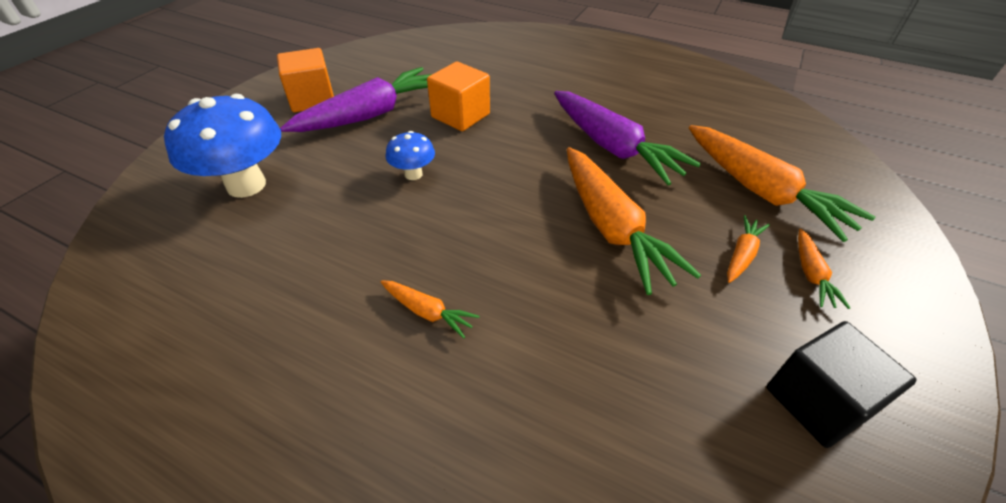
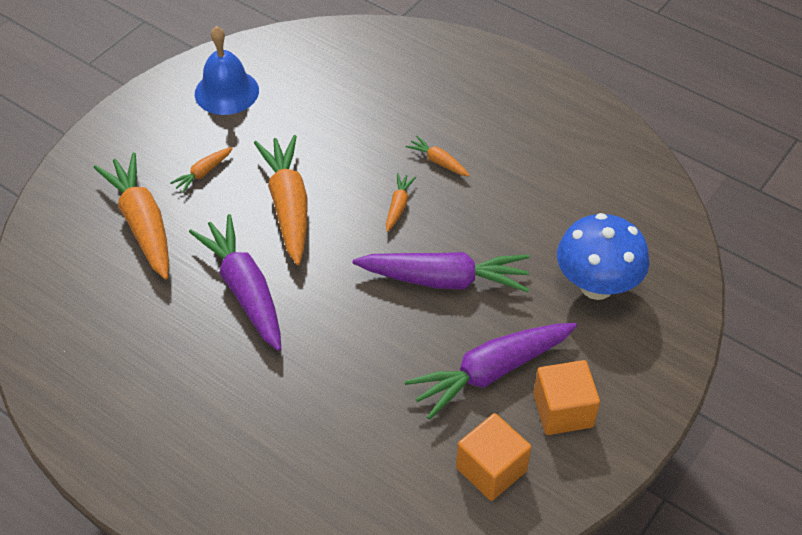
camera: 170 degrees left, 5 degrees up
(413, 174) = (445, 280): blue mushroom -> purple carrot
(460, 115) = (390, 358): orange cube -> orange cube (491, 469)
(811, 274) = (166, 154): orange carrot -> orange carrot (398, 206)
(817, 401) = (226, 92): black cube -> blue bell

